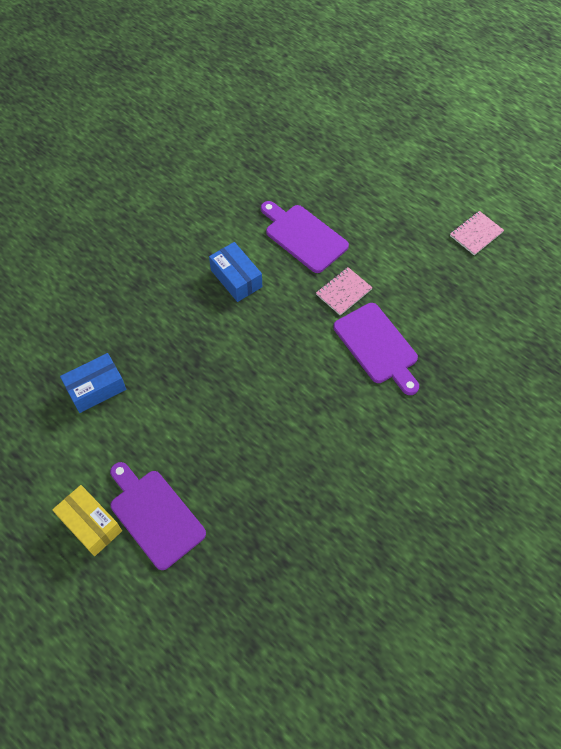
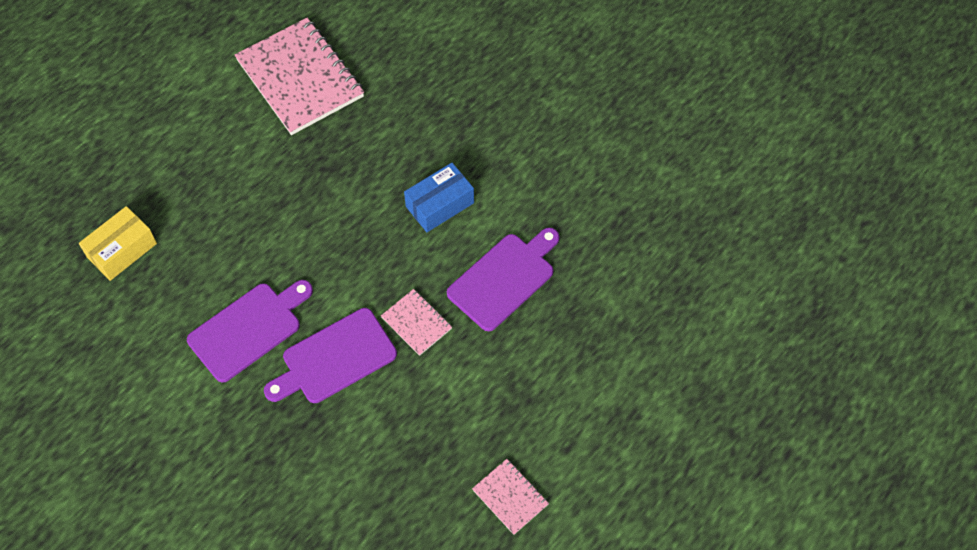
camera: 90 degrees right, 0 degrees up
(90, 524) = (149, 87): yellow box -> yellow box (122, 250)
(96, 388) = (300, 78): blue box -> pink notebook
(154, 515) = (150, 140): purple cutting board -> purple cutting board (248, 329)

